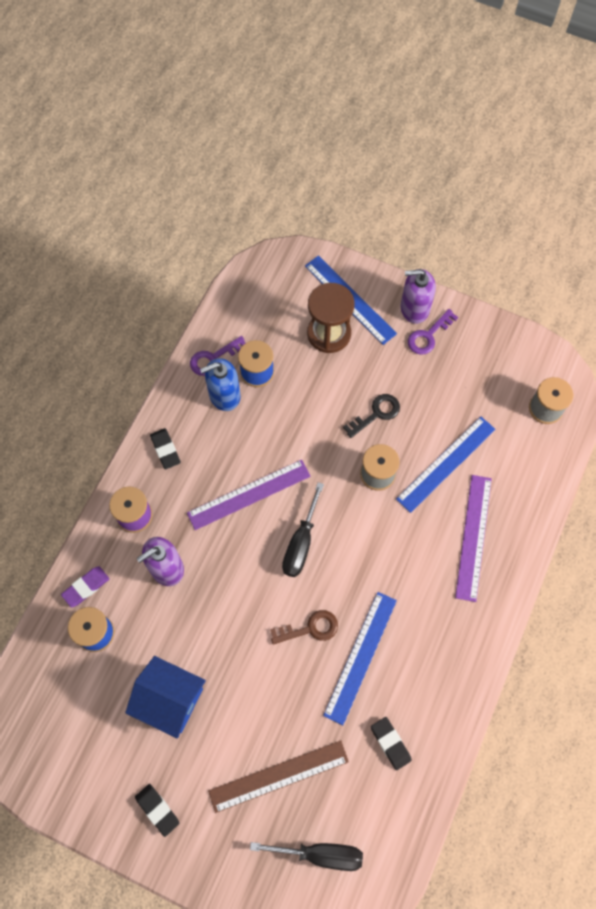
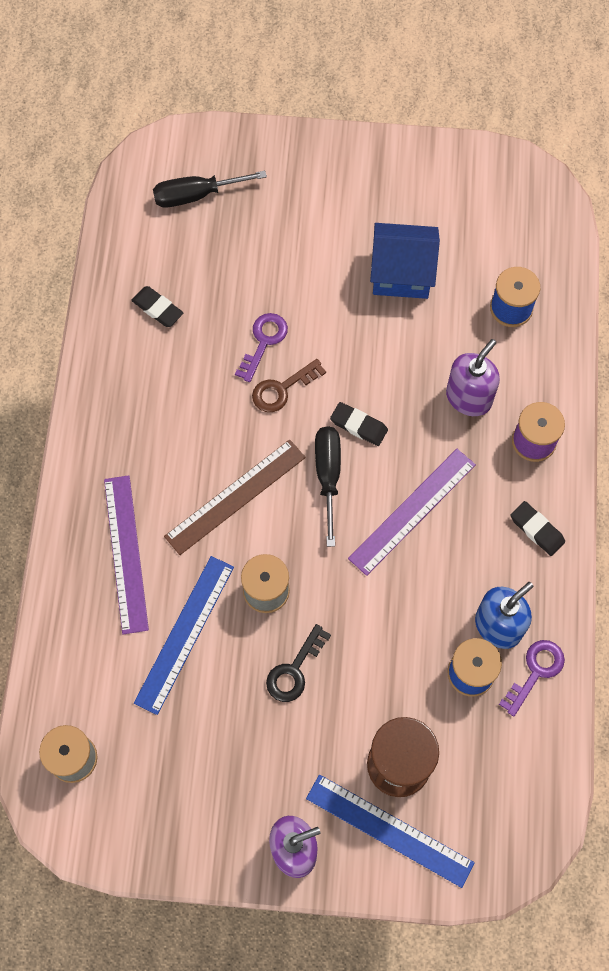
camera: 160 degrees right, 0 degrees up
(86, 587) = (546, 348): purple eraser -> none
(157, 809) = (368, 179): black eraser -> black eraser (358, 425)
(278, 776) = (262, 244): brown ruler -> brown ruler (235, 496)
(360, 657) = (216, 379): blue ruler -> none
(428, 336) = (261, 812): purple key -> purple key (263, 342)

